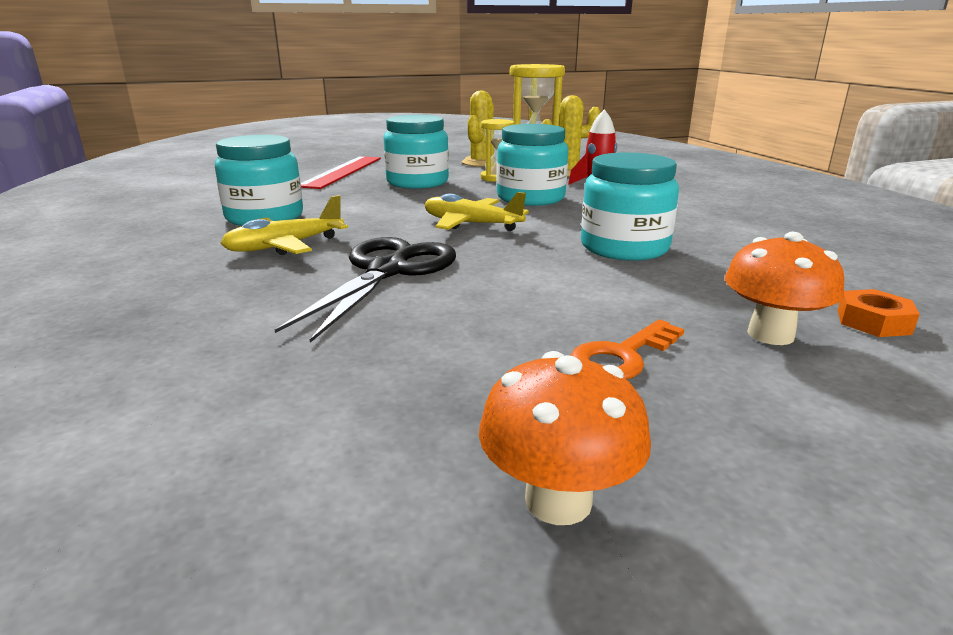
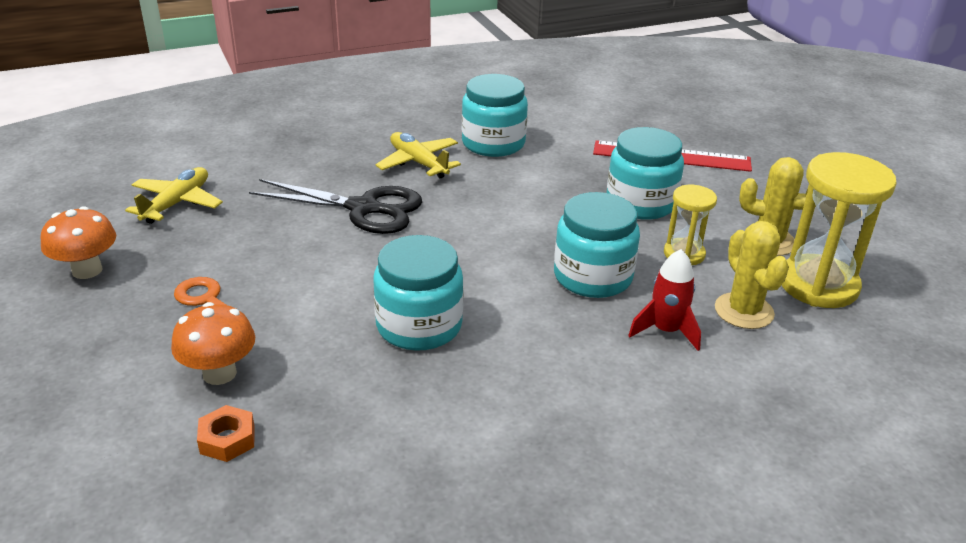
camera: 85 degrees right, 10 degrees up
(471, 224) = (484, 240): yellow plane -> yellow plane (177, 203)

